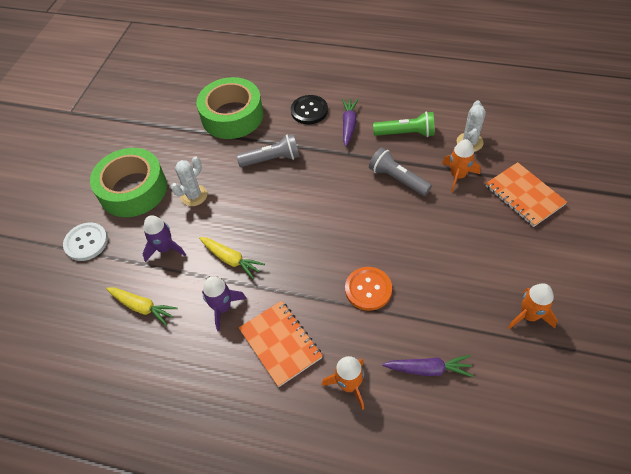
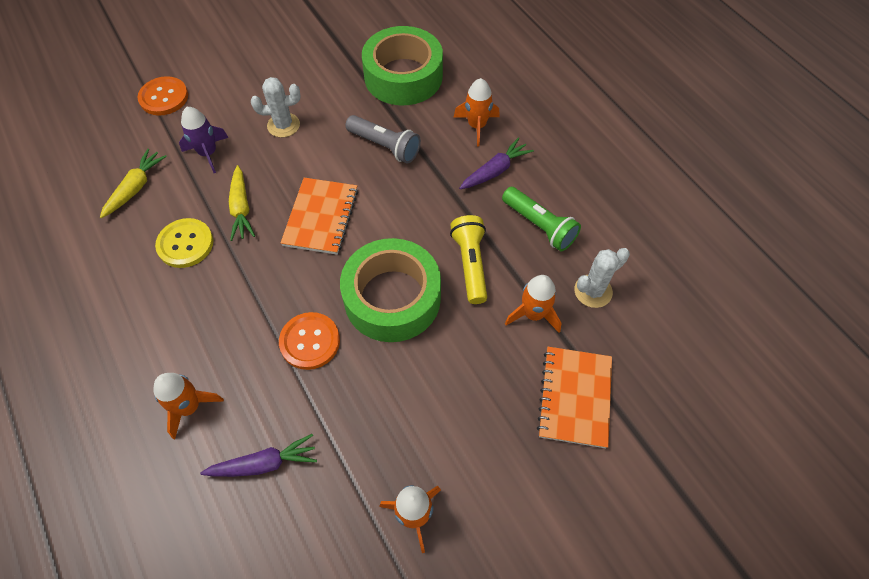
camera: 40 degrees right, 5 degrees up
(86, 242) = (164, 97): white button -> orange button
(133, 189) = (247, 80): green tape -> green tape (392, 298)
(142, 307) = (135, 188): yellow carrot -> yellow carrot turned 135 degrees counterclockwise
(223, 308) = (185, 244): purple rocket -> yellow button
(280, 343) = (186, 317): orange notebook -> orange notebook (321, 217)
(309, 111) = (477, 126): black button -> orange rocket
(397, 179) = (470, 264): grey flashlight -> yellow flashlight
(428, 369) = (264, 463): purple carrot -> purple carrot turned 60 degrees counterclockwise

